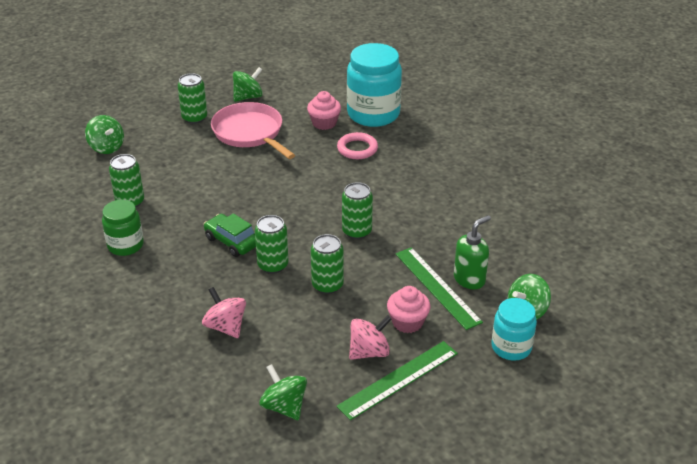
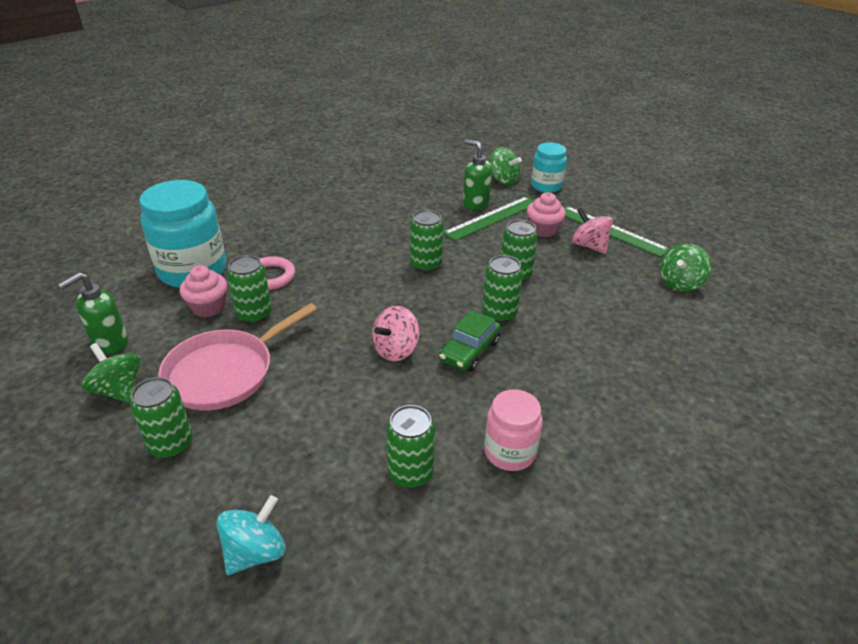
camera: 100 degrees left, 0 degrees up
(107, 147) = (255, 552): green spinning top -> turquoise spinning top
(125, 245) = (509, 452): green jar -> pink jar
(226, 326) = (607, 333): pink spinning top -> pink spinning top (396, 350)
(295, 89) = (110, 343): none -> green soap dispenser
(309, 142) = (254, 314): none -> green can

